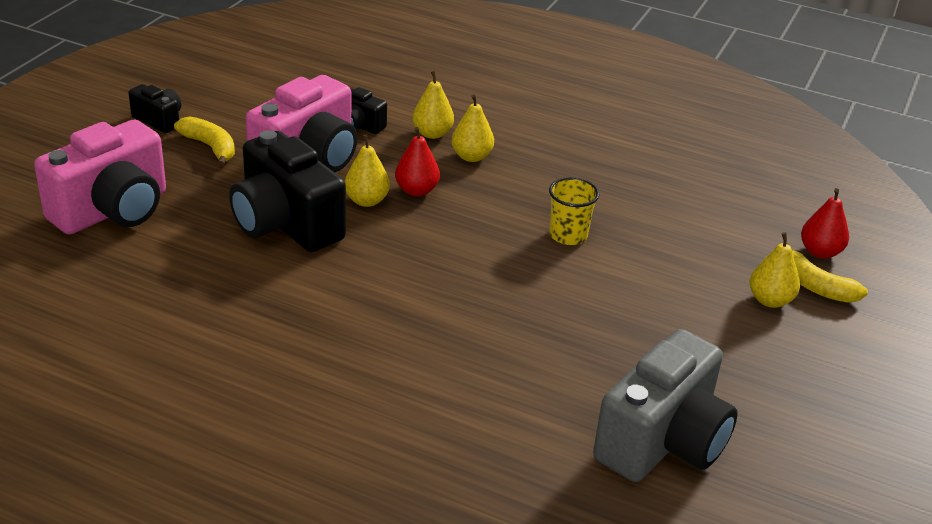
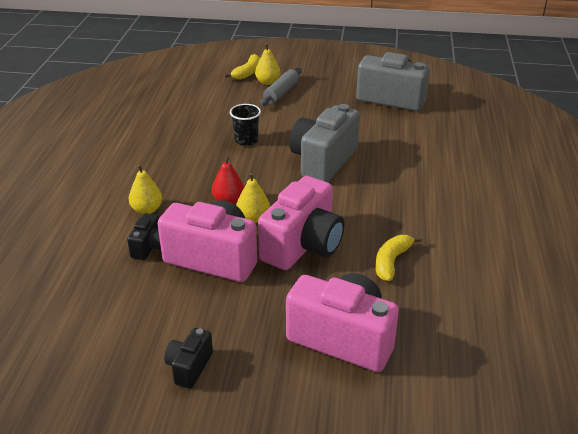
camera: 105 degrees left, 0 degrees up
(210, 147) = (220, 317): yellow banana -> yellow banana (391, 262)
(285, 224) = (303, 246): black camera -> pink camera
(471, 157) = (172, 187): yellow pear -> none
(472, 292) = (323, 161): none -> grey camera
(568, 235) = (246, 140): yellow cup -> black cup
(722, 306) = (281, 93): none -> grey rolling pin
(820, 252) = (216, 72): red pear -> none

